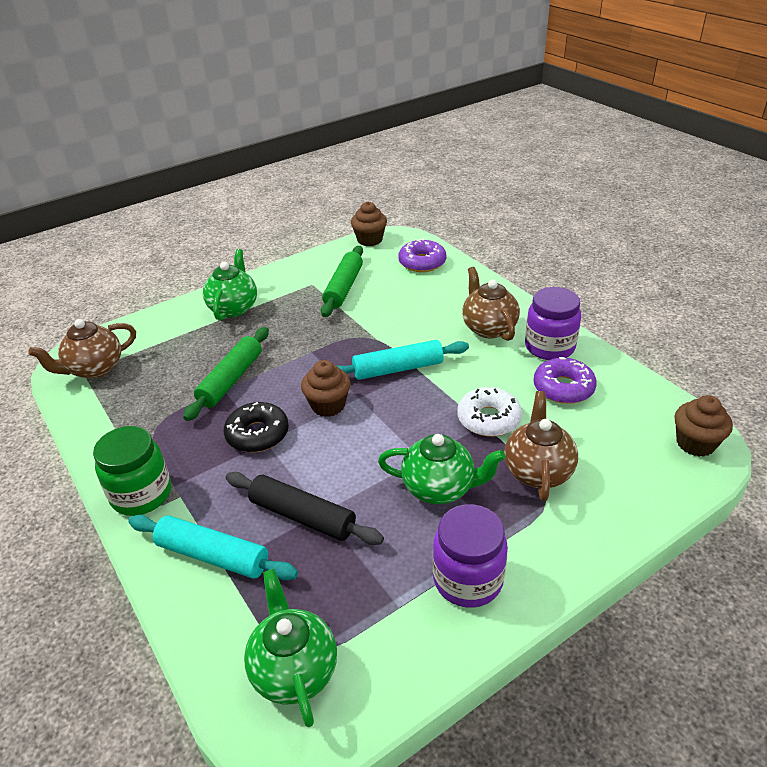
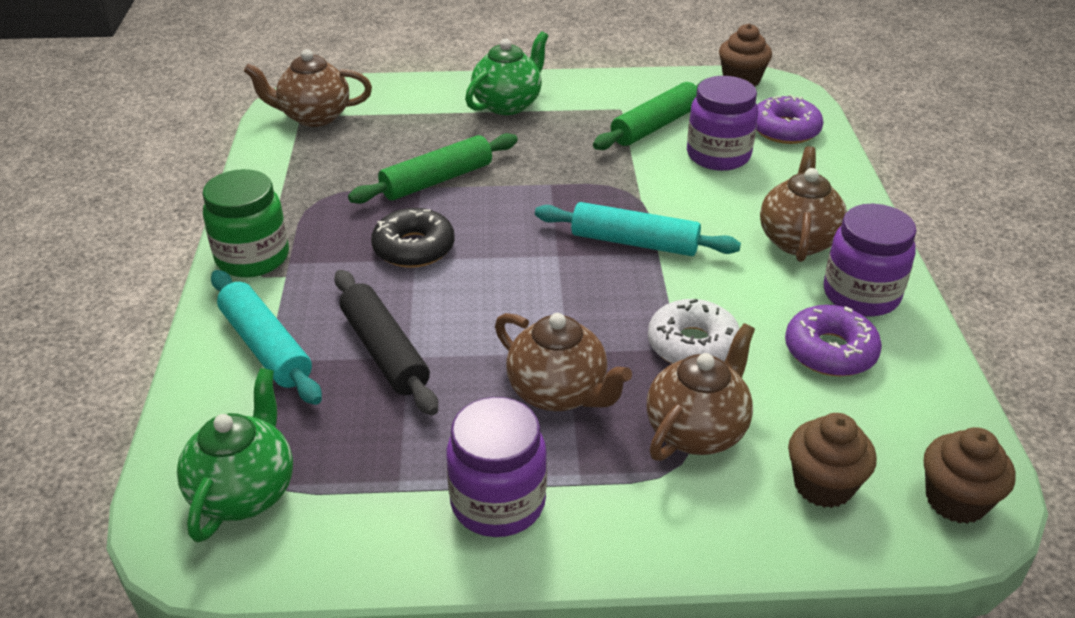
camera: 30 degrees right, 0 degrees up
(328, 405) = (516, 249): brown cupcake -> brown cupcake (823, 485)
(398, 293) = (718, 156): none -> purple jar
(439, 488) = (559, 393): green teapot -> brown teapot

